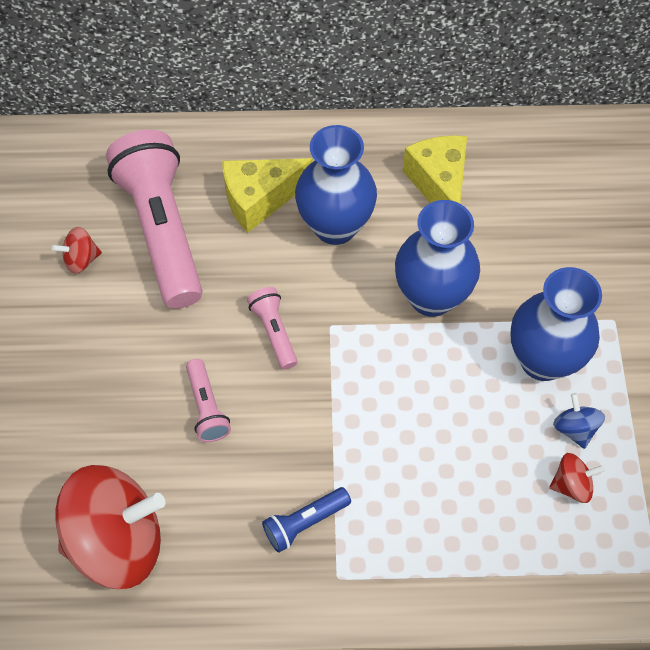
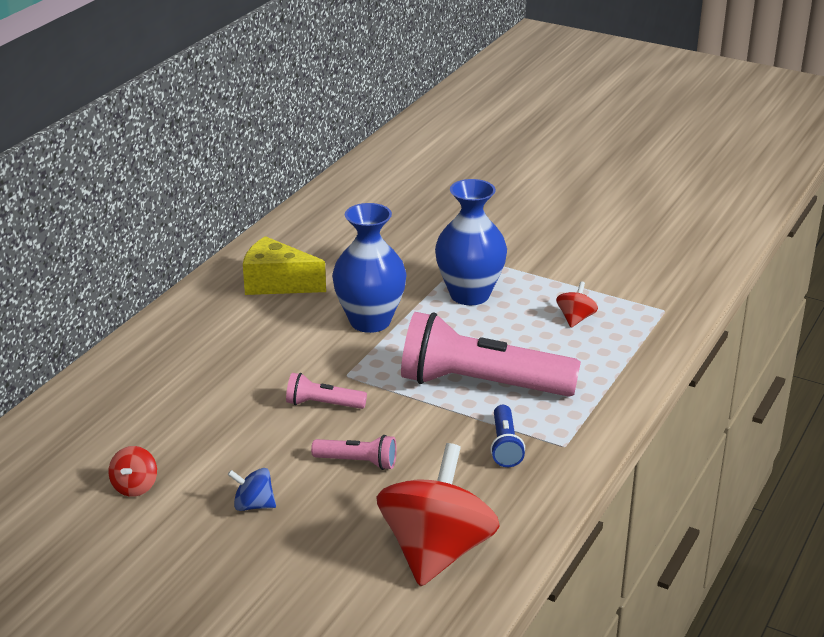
camera: 60 degrees left, 30 degrees down
(163, 230) = (159, 430): pink flashlight -> pink flashlight (481, 384)
(259, 199) = (189, 369): yellow cheese -> none
(335, 226) = (258, 342): blue vase -> none
(574, 428) = (534, 302): blue spinning top -> blue spinning top (253, 505)

